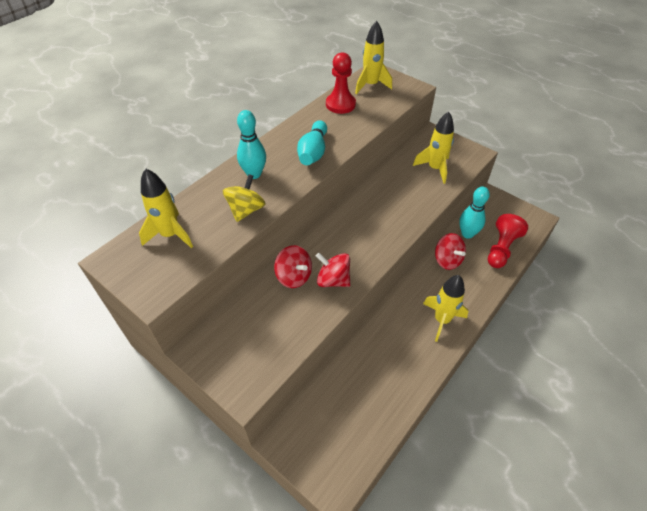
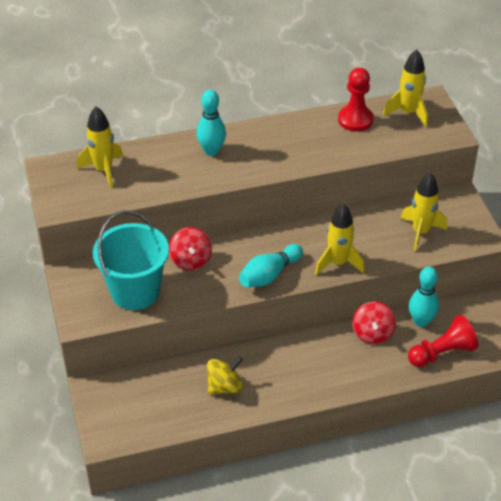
camera: 35 degrees right, 5 degrees down
(246, 210) = (177, 179): yellow spinning top -> yellow spinning top (225, 386)
(271, 331) = (135, 291): none -> turquoise bucket
(313, 152) = (282, 155): turquoise bowling pin -> turquoise bowling pin (269, 275)
(333, 280) = (220, 280): red spinning top -> none
(442, 320) = (311, 379): yellow rocket -> yellow rocket (338, 263)

